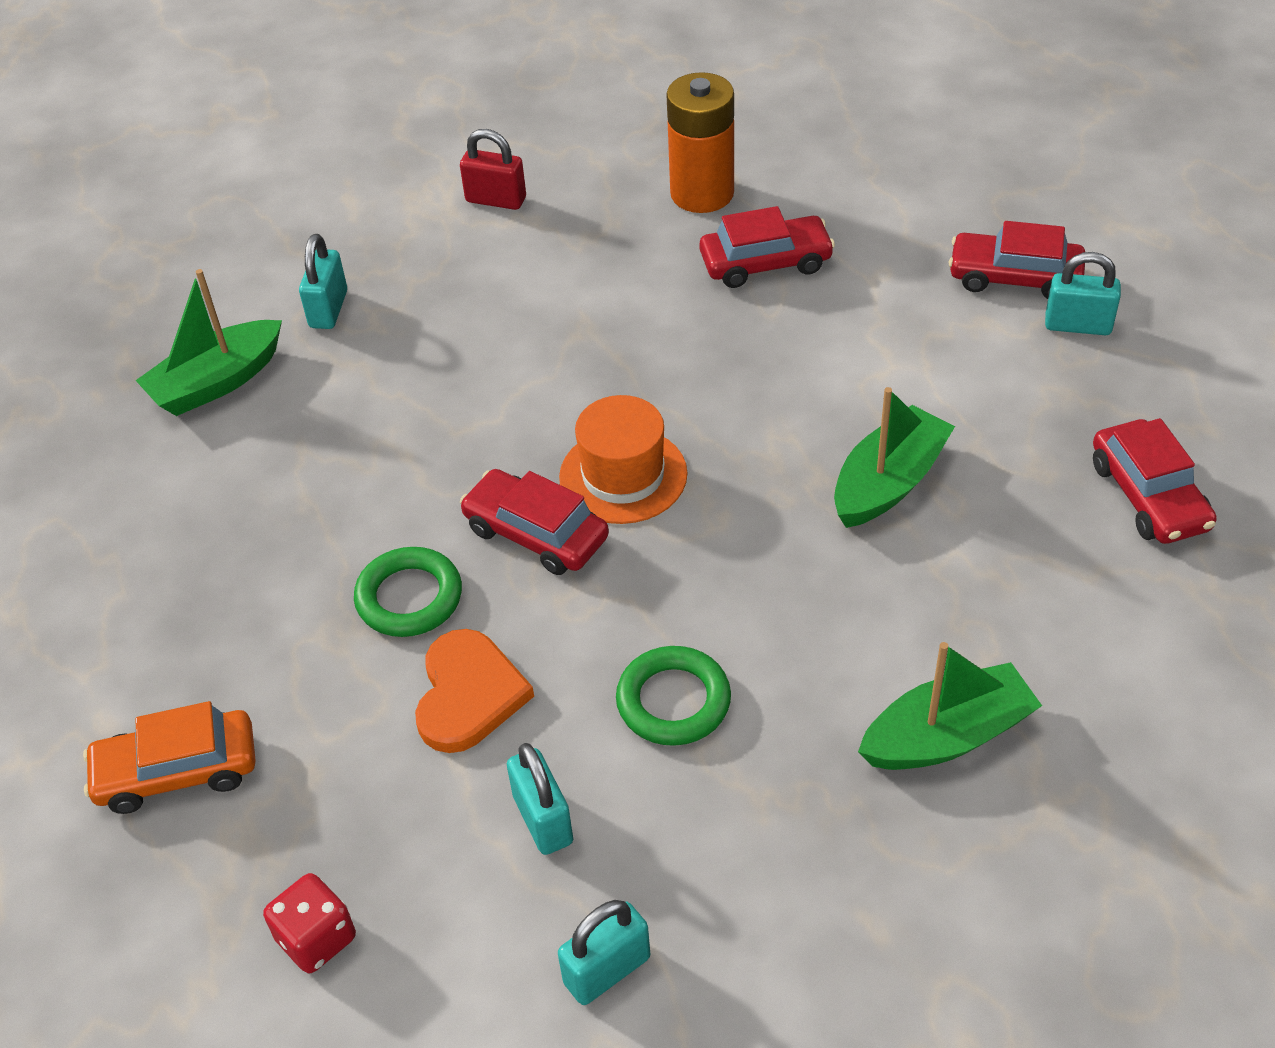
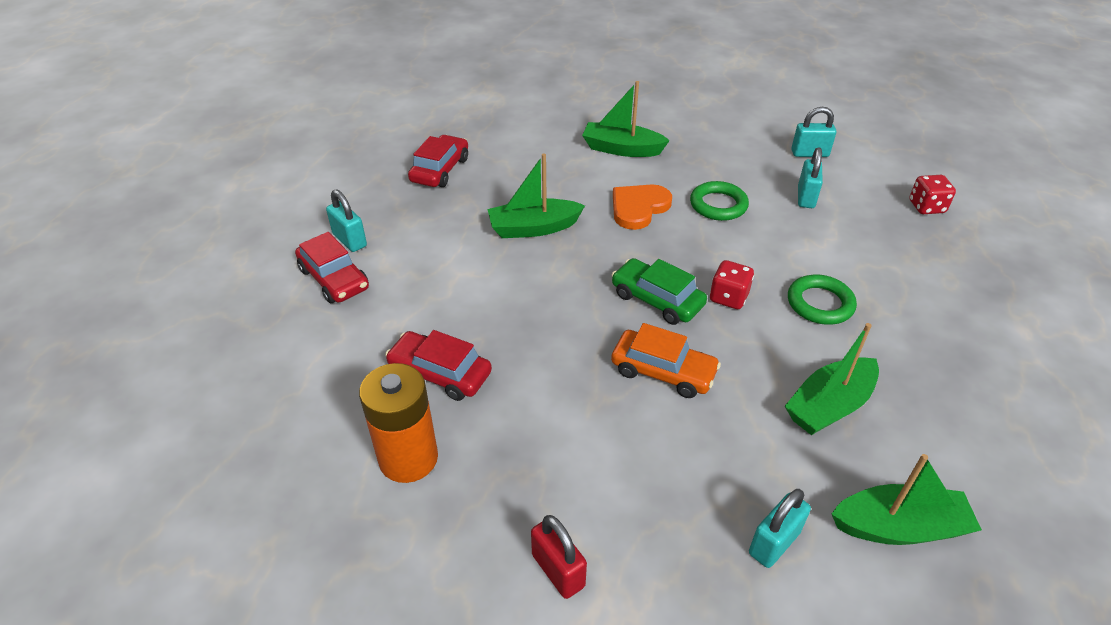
camera: 145 degrees left, 5 degrees down
(177, 771) = (983, 290): orange car -> orange car (663, 371)
(333, 461) = (829, 406): none -> green boat
(468, 694) = (812, 250): orange heart -> orange heart (638, 208)
(536, 534) = (728, 297): red car -> red dice
(623, 475) = (657, 300): orange hat -> green car

